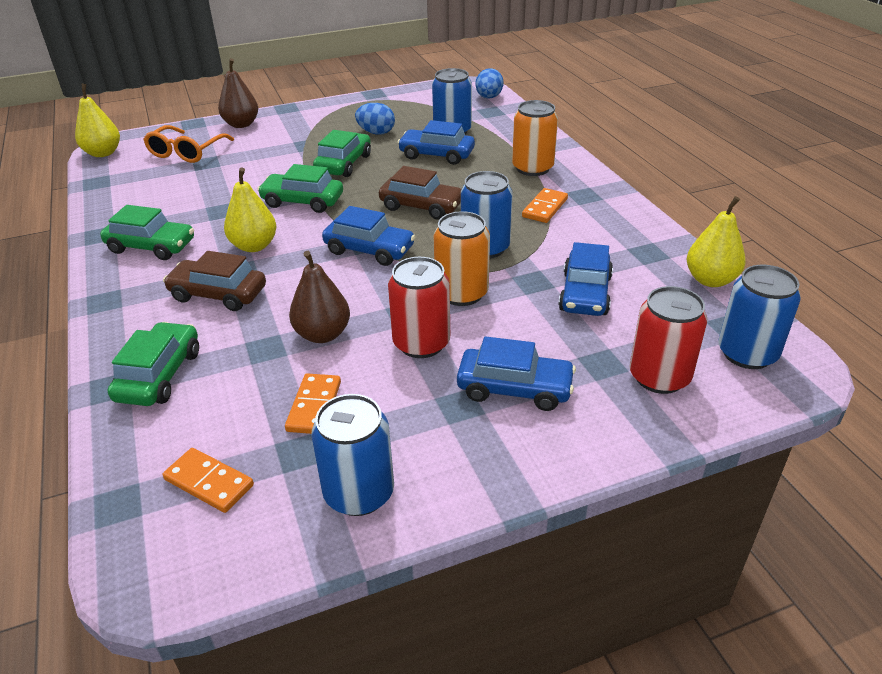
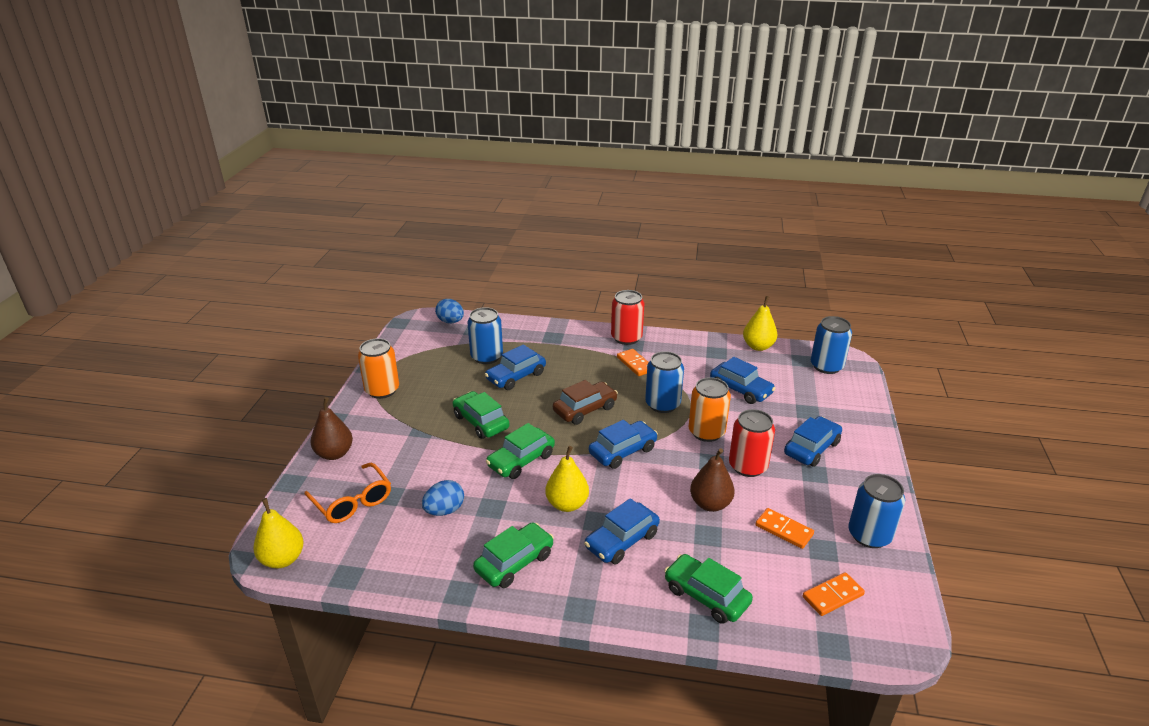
camera: 60 degrees left, 5 degrees down
(218, 294) = (622, 541): brown car -> blue car
(376, 133) = (445, 390): blue egg -> blue egg (444, 510)
(532, 168) = (579, 348): orange can -> orange can (382, 390)
(659, 377) = (829, 399): red can -> red can (626, 338)

